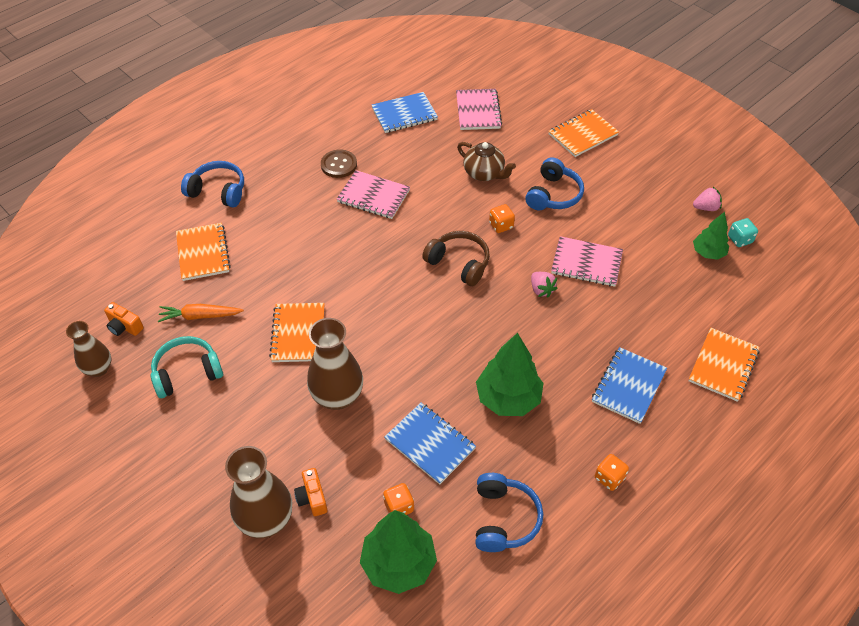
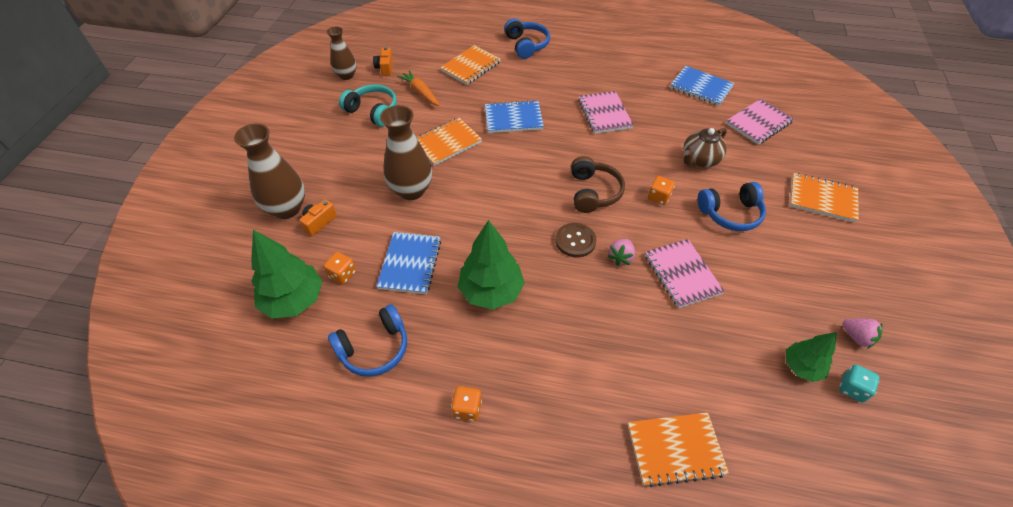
camera: 55 degrees right, 0 degrees up
(339, 165) = (612, 82): brown button -> brown button (575, 241)
(484, 173) = (699, 160): brown teapot -> brown teapot turned 45 degrees clockwise
(628, 386) = (578, 375): blue notebook -> blue notebook (513, 118)

